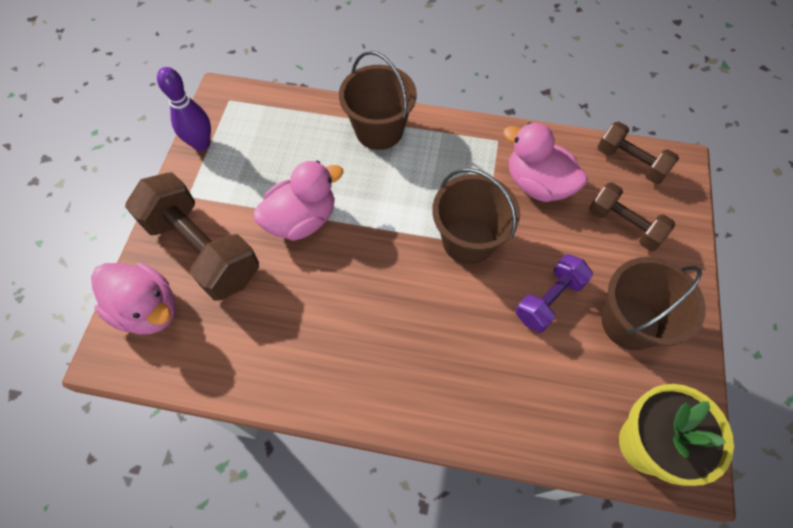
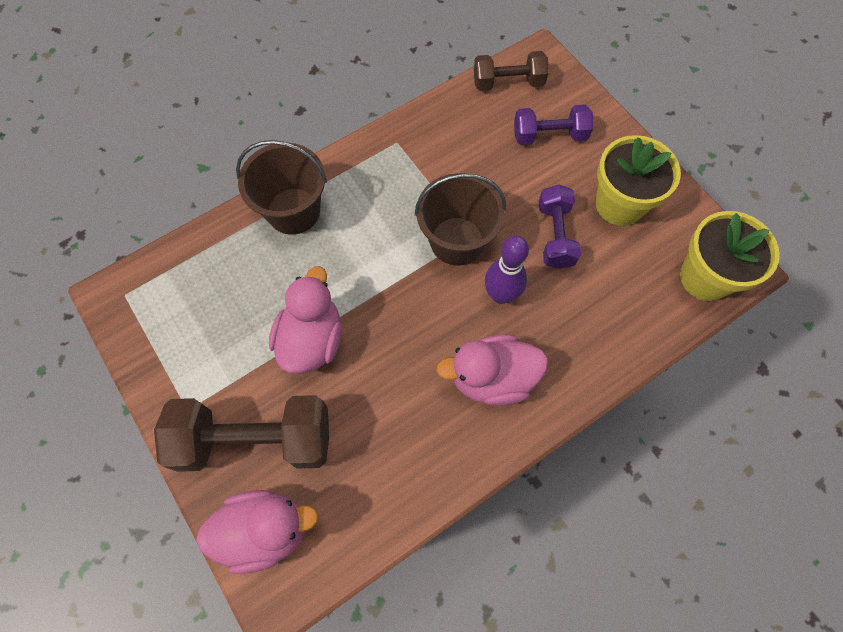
camera: 45 degrees left, 5 degrees up
(201, 144) = (145, 355): purple bowling pin -> purple bowling pin (501, 295)
(537, 184) = (461, 154): pink duck -> pink duck (492, 378)
(624, 225) = (549, 135): brown dumbbell -> purple dumbbell
(630, 322) = (619, 204): brown bucket -> yellow flower pot

